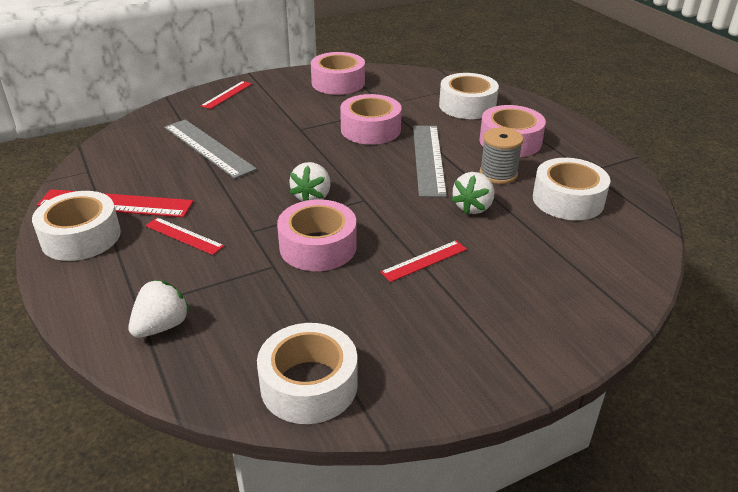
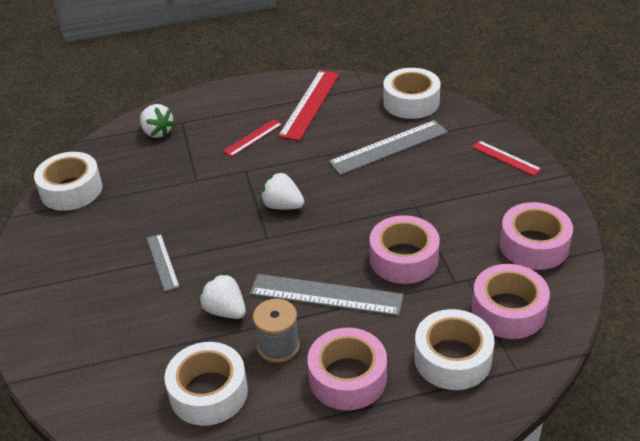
camera: 105 degrees right, 5 degrees up
(81, 237) = (271, 93): white tape -> white tape (411, 102)
(318, 246) = (209, 204): pink tape -> pink tape (508, 310)
(424, 261) = (162, 262): red ruler -> grey ruler

